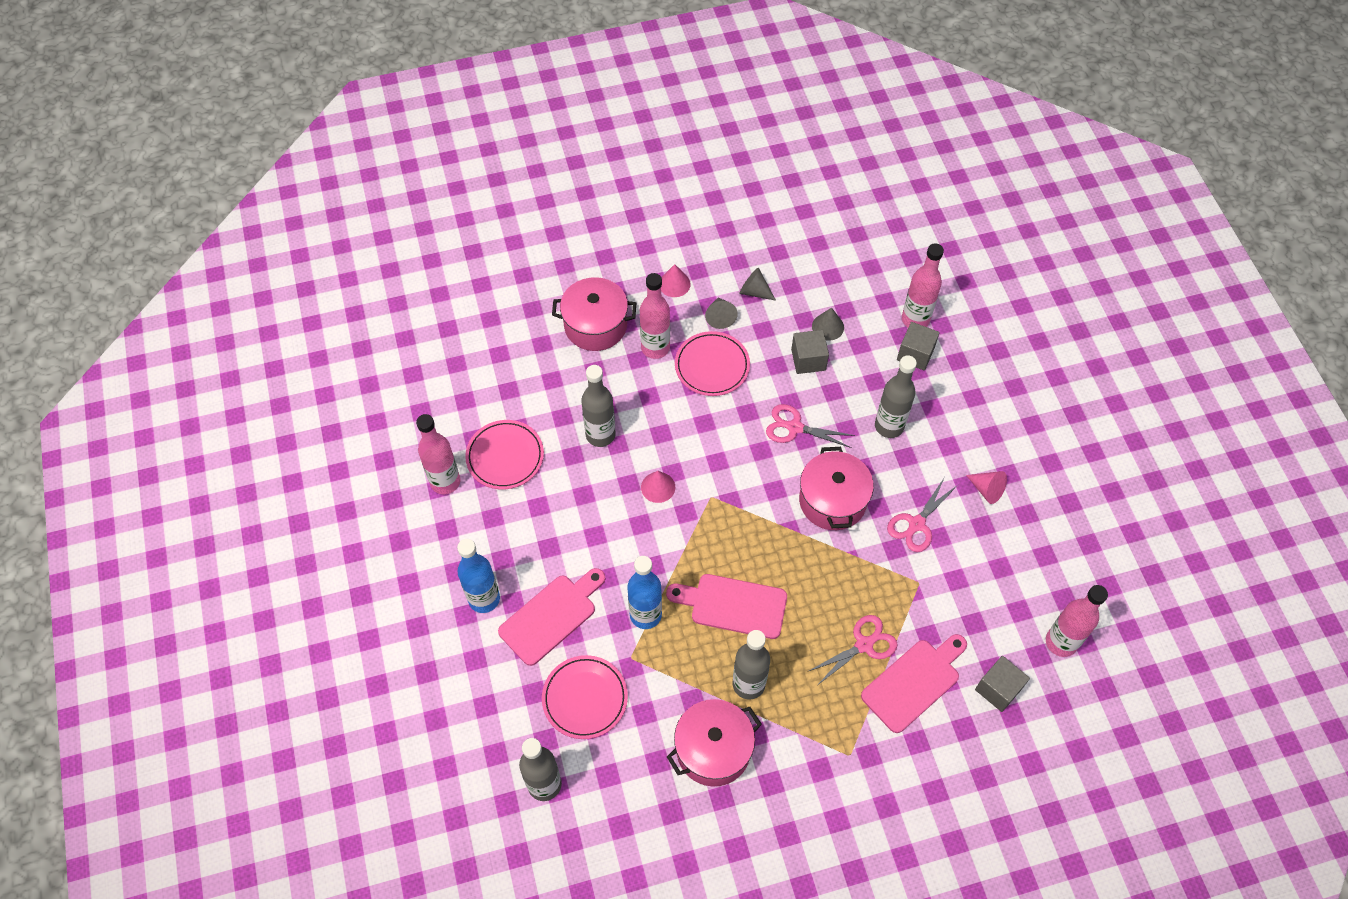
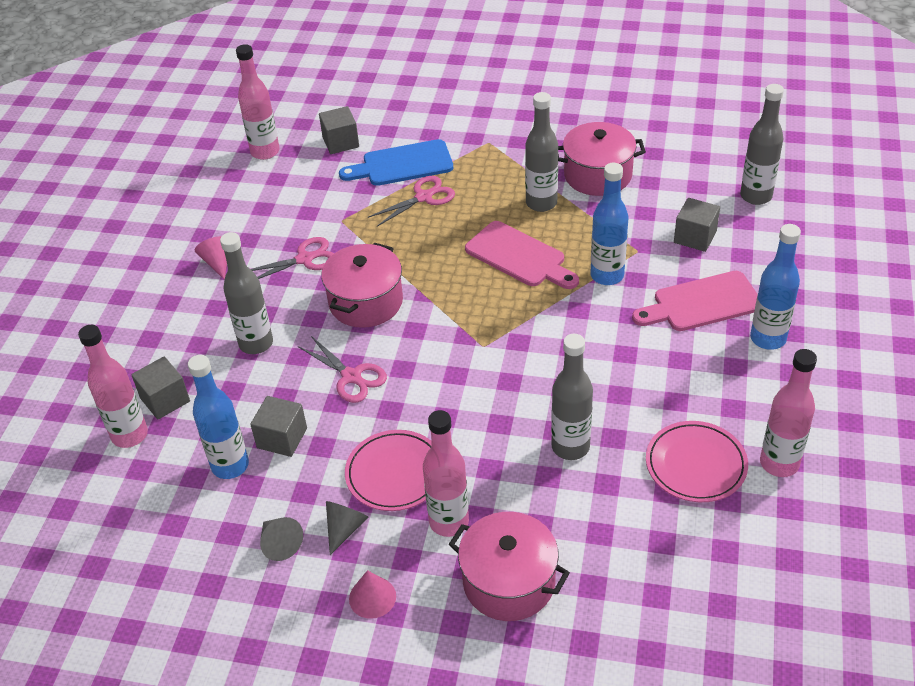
camera: 150 degrees left, 15 degrees down
(585, 698) = (695, 237): pink plate -> grey cube
(658, 487) = (534, 373): pink cone -> none
(828, 327) = (230, 465): grey cone -> blue bottle
(864, 645) = (423, 197): pink scissors -> pink scissors turned 150 degrees clockwise
(914, 682) = (402, 164): pink cutting board -> blue cutting board

